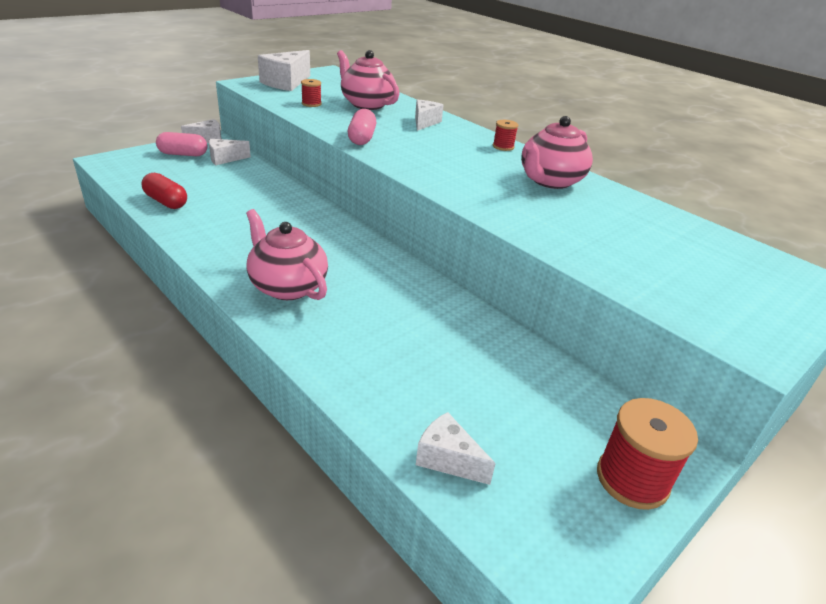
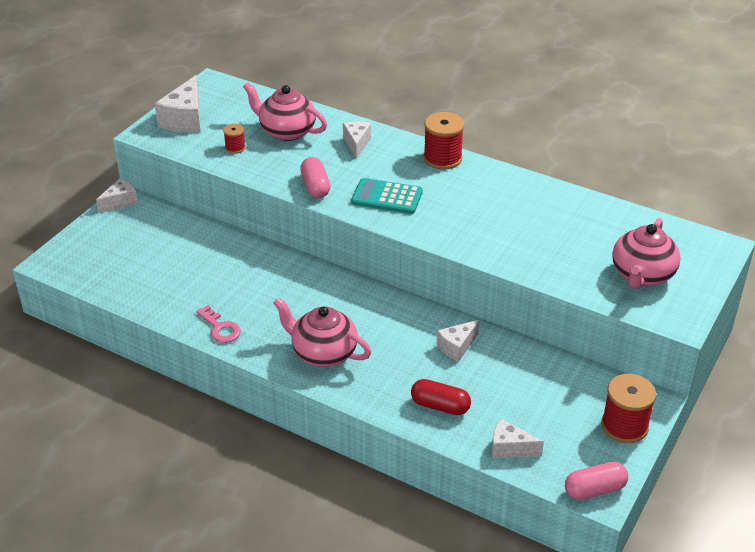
camera: 15 degrees left, 5 degrees up
(166, 202) = (153, 297): red capsule -> red capsule (440, 406)
(183, 154) = (114, 231): pink capsule -> pink capsule (594, 489)
(203, 239) = (220, 328): none -> pink key
(225, 159) = (160, 225): white cheese -> white cheese (457, 347)
(427, 159) = (387, 197): none -> turquoise calculator
(503, 147) = (442, 158): red spool -> red spool, size x1.88
(550, 181) = (499, 194): pink teapot -> pink teapot (642, 275)

